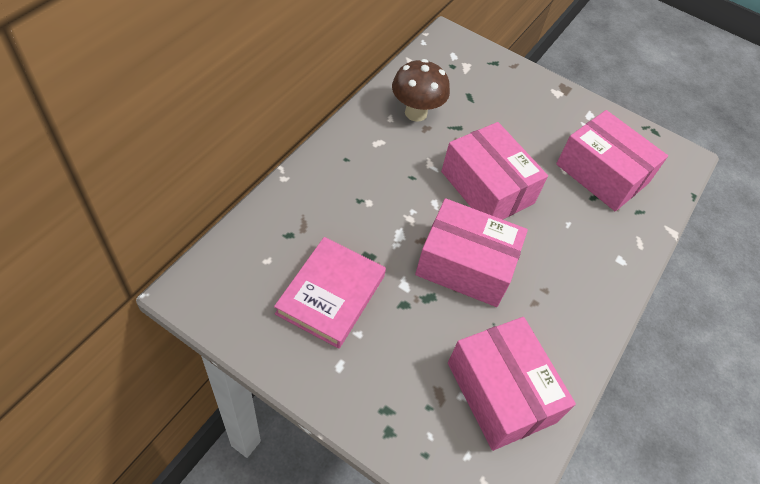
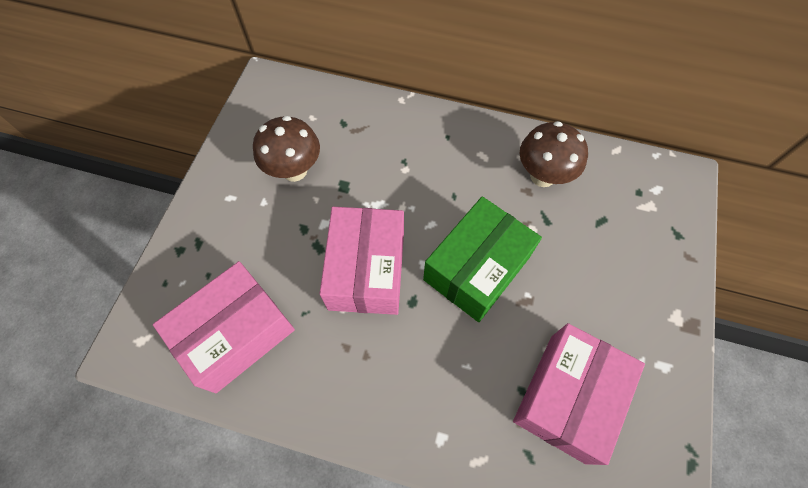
camera: 80 degrees right, 10 degrees up
(331, 294) = (294, 170): pink book -> brown mushroom
(487, 187) = (476, 268): pink box -> green box

